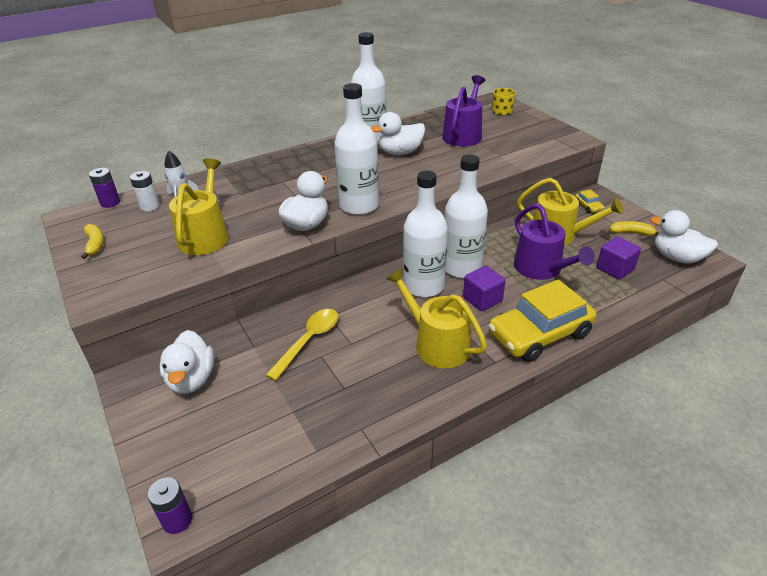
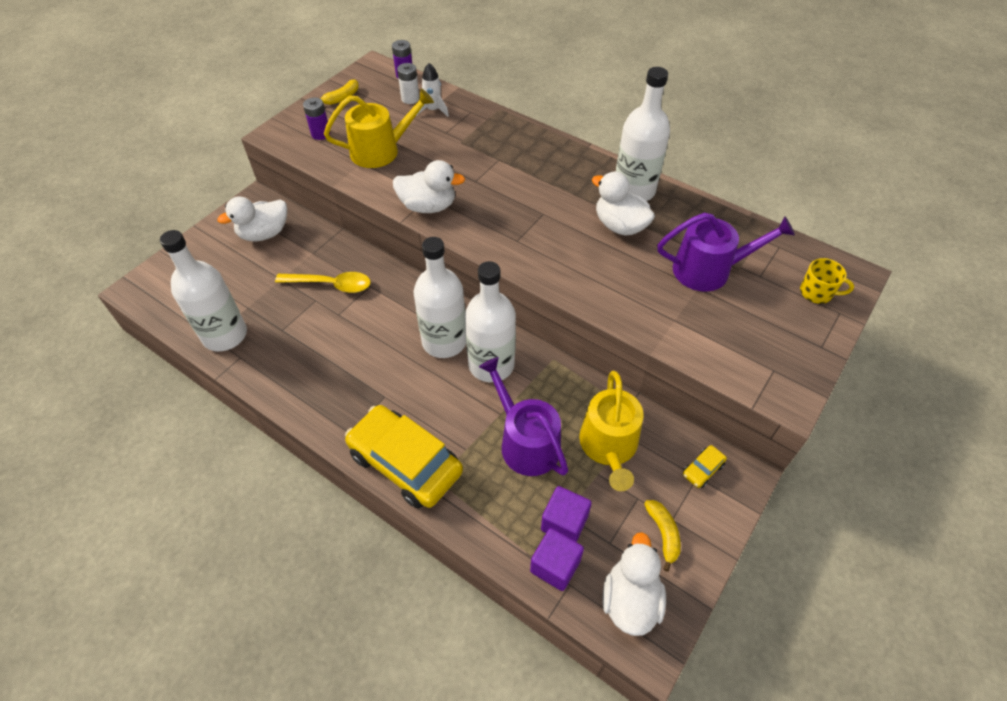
camera: 65 degrees right, 15 degrees up
(177, 520) = (137, 287): purple battery -> purple battery (321, 134)
(359, 206) = (482, 231): white bottle -> white bottle (225, 335)
(437, 344) = (359, 378): yellow watering can -> none
(482, 299) = (443, 398): purple cube -> purple cube (555, 566)
(541, 269) = (525, 442): purple watering can -> purple watering can turned 105 degrees clockwise

